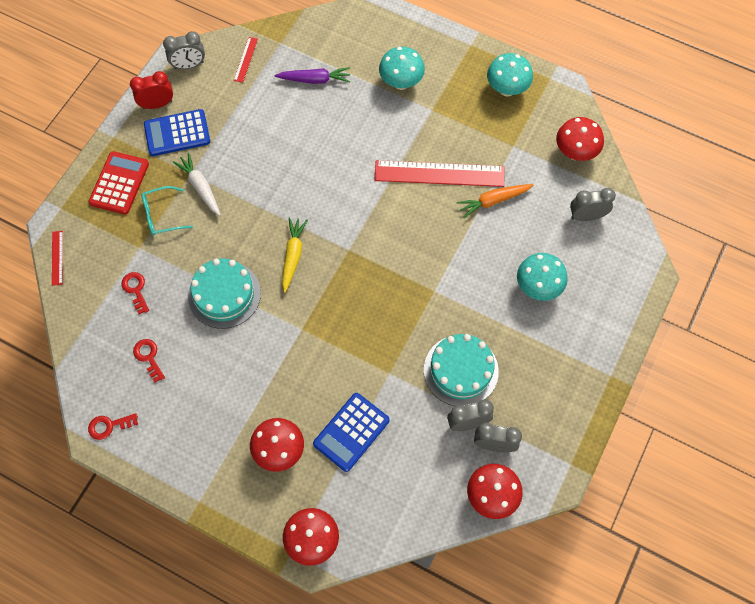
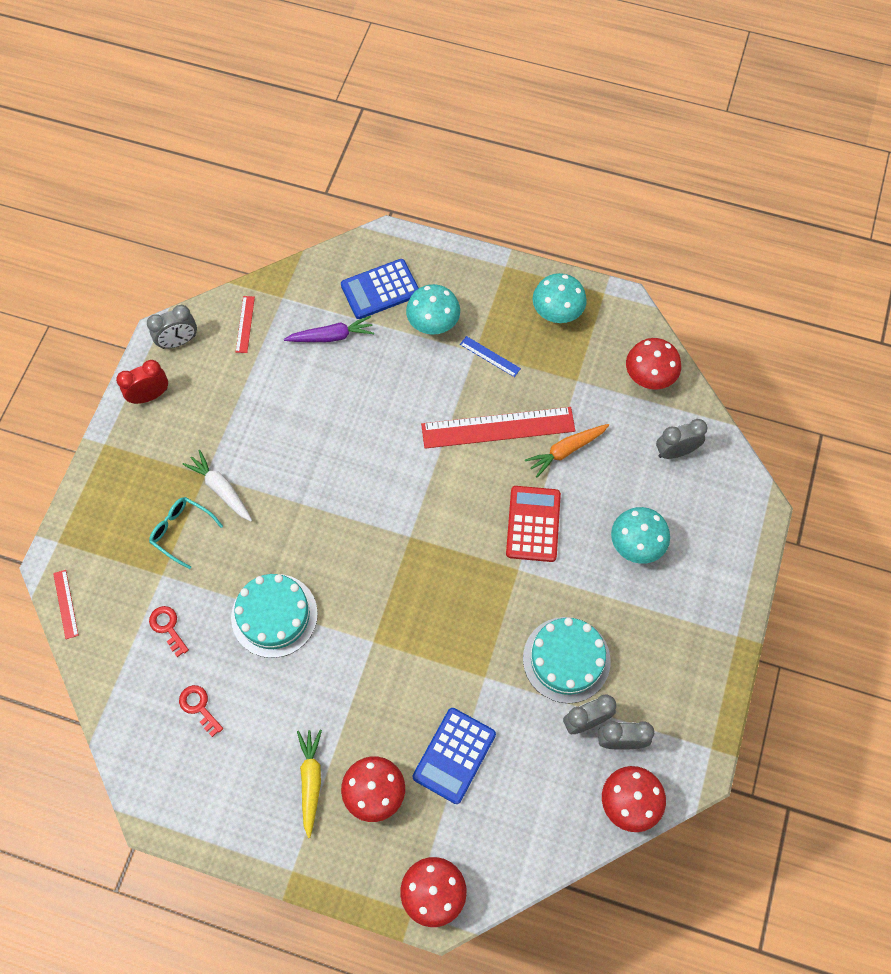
camera: 10 degrees left, 0 degrees up
(109, 426) = (168, 799): red key -> none
(119, 183) = (123, 500): red calculator -> red calculator (533, 524)
(162, 215) = (181, 531): turquoise glasses -> turquoise glasses turned 60 degrees clockwise
(177, 133) = (180, 427): blue calculator -> blue calculator (380, 289)
(293, 256) = (346, 555): yellow carrot -> yellow carrot (311, 781)
(443, 115) = (490, 356): none -> blue ruler

